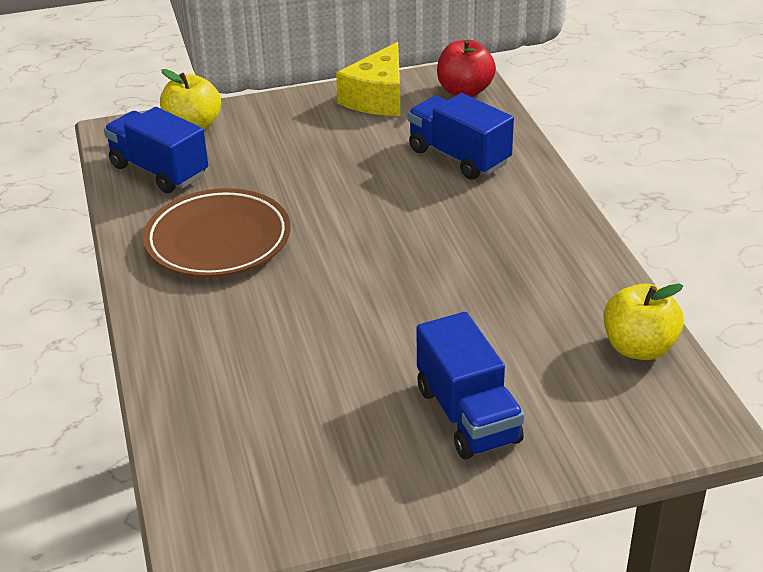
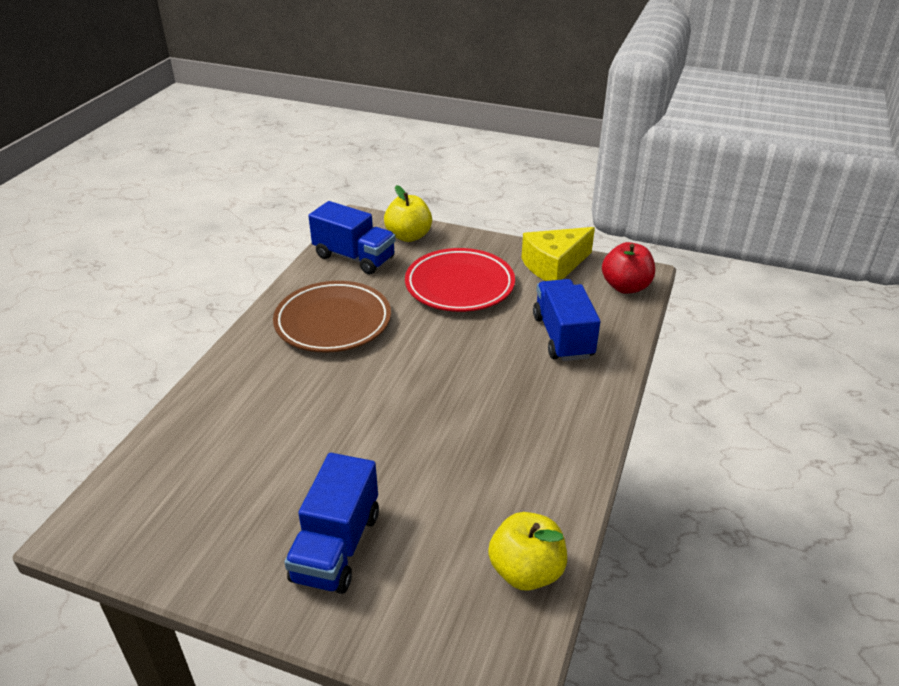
camera: 35 degrees right, 0 degrees up
(159, 171) = (354, 257): blue truck -> blue truck turned 135 degrees clockwise
(307, 153) = (459, 285): none -> red plate

